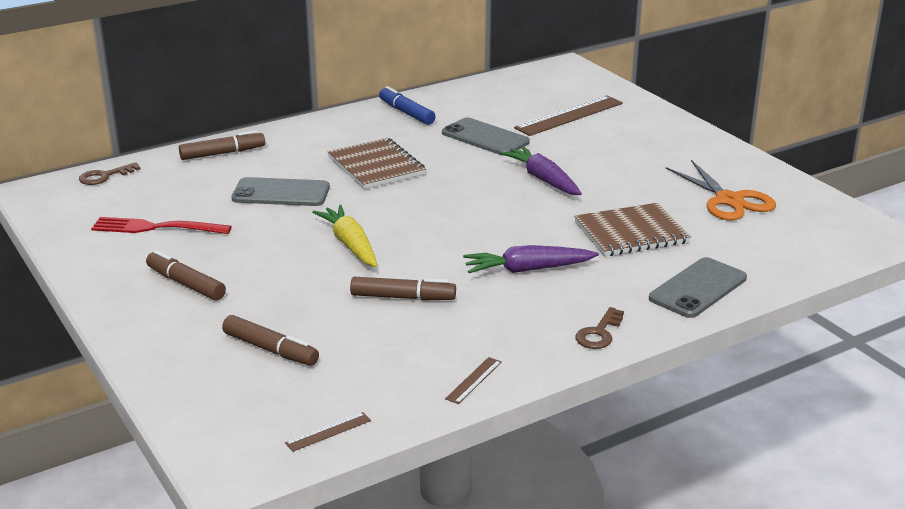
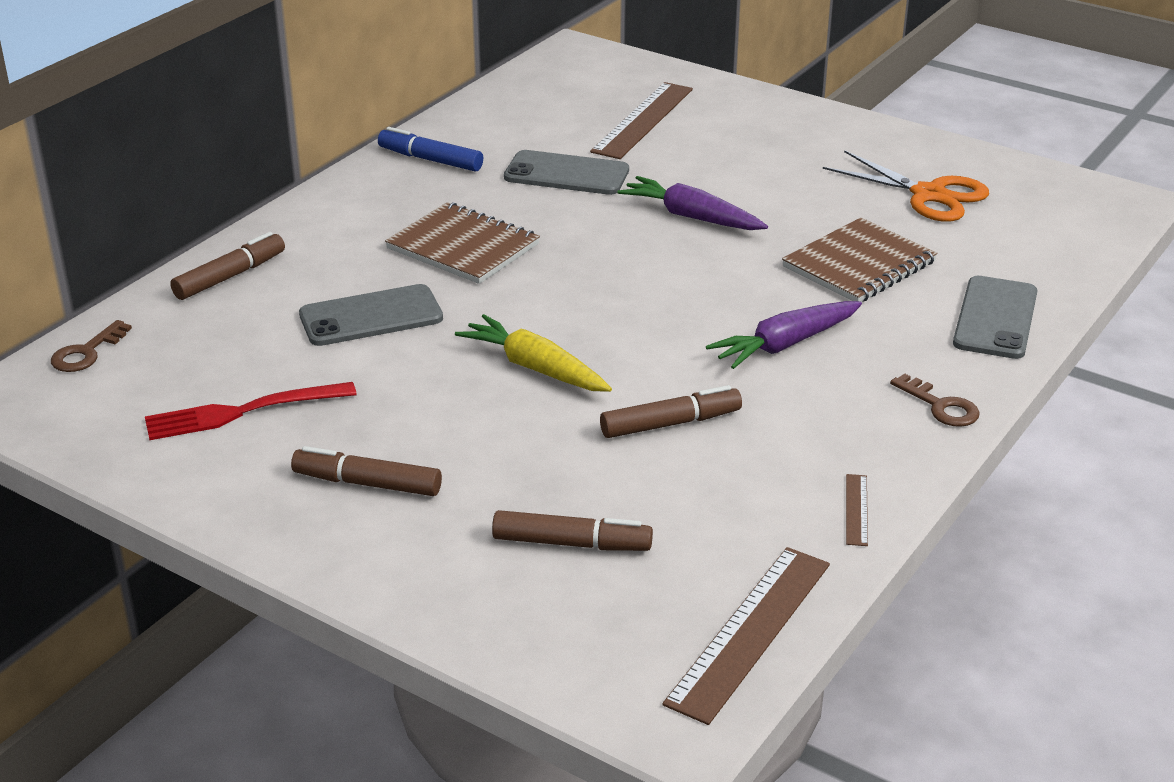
camera: 25 degrees left, 5 degrees up
(328, 431) = (749, 632): brown ruler -> brown ruler, size x2.20
(599, 333) = (940, 406): brown key -> brown key turned 45 degrees counterclockwise

